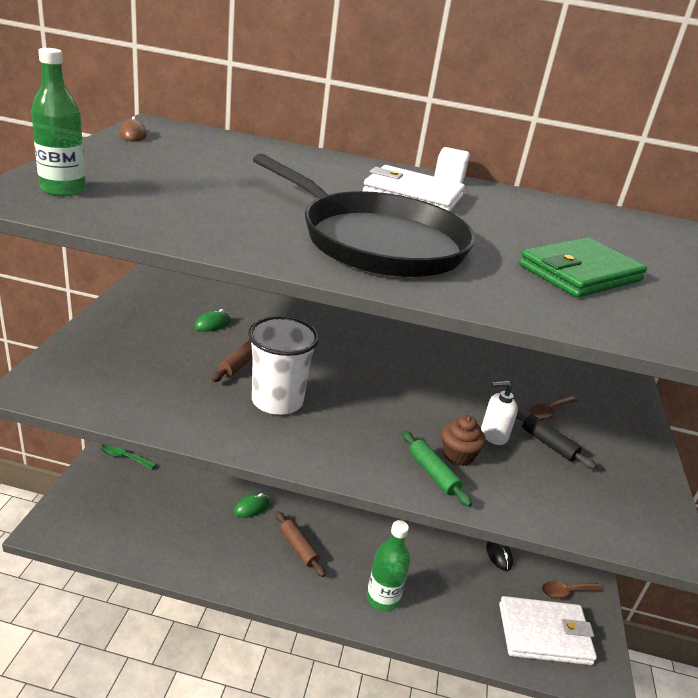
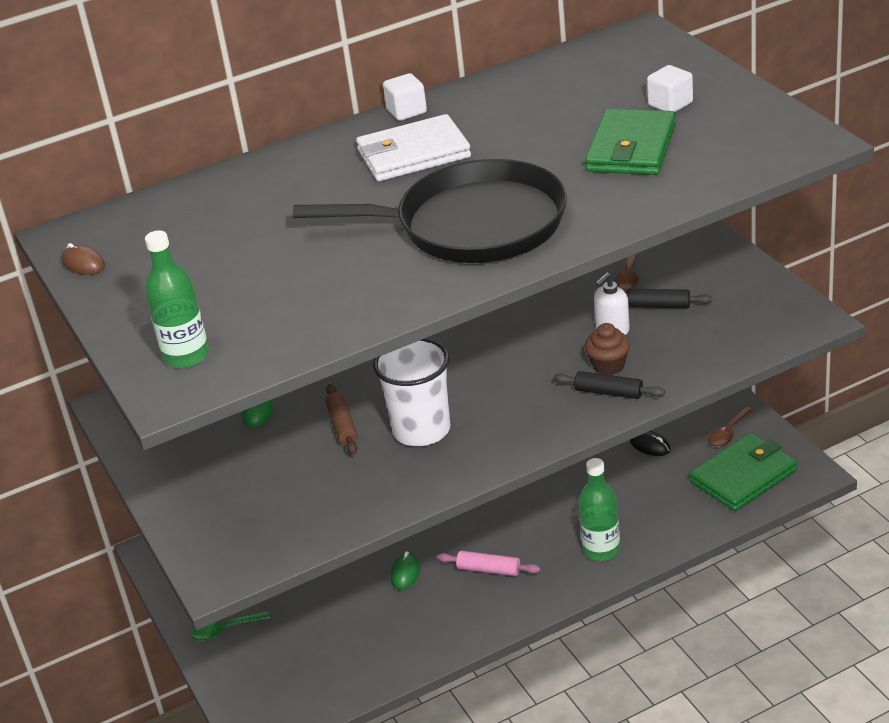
camera: 30 degrees left, 5 degrees up
(299, 548) = (489, 569): brown rolling pin -> pink rolling pin
(433, 473) = (609, 392): green rolling pin -> black rolling pin
(544, 634) = (743, 476): white wallet -> green wallet
(656, 269) = (670, 104): none -> white cube

